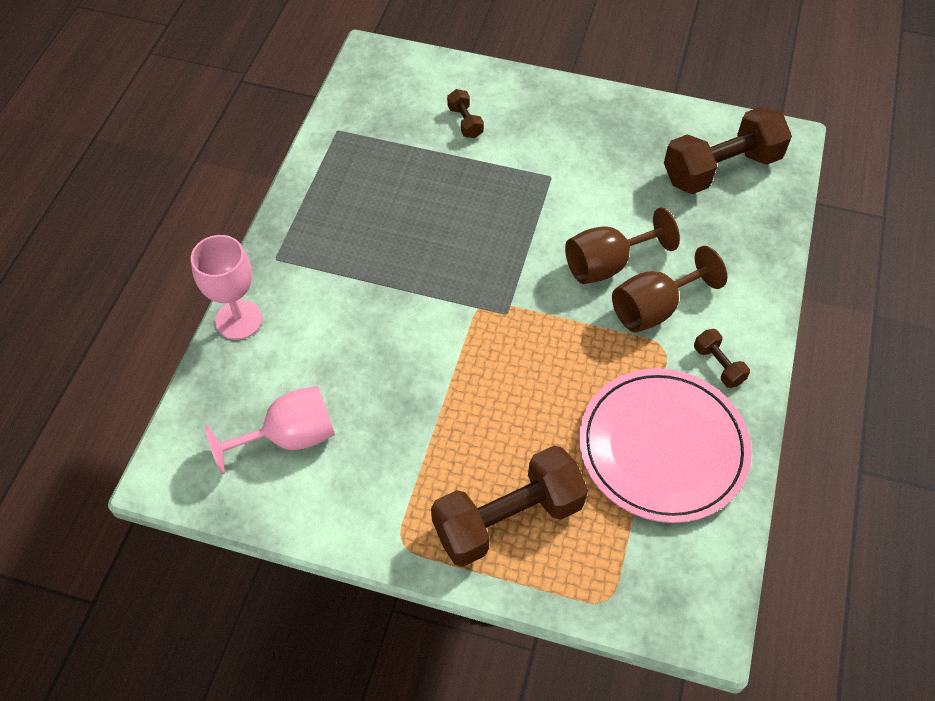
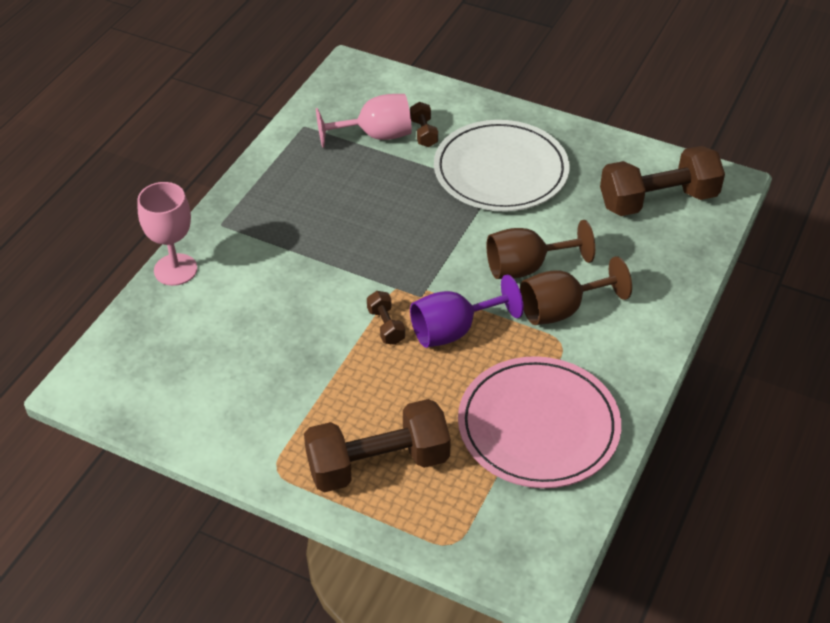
camera: 10 degrees right, 10 degrees down
(289, 437) = (196, 370): pink goblet -> pink goblet (375, 135)
(550, 349) = (453, 330): none -> purple goblet
(555, 156) = (501, 171): none -> white plate
(718, 365) = (610, 365): brown dumbbell -> brown dumbbell (385, 326)

